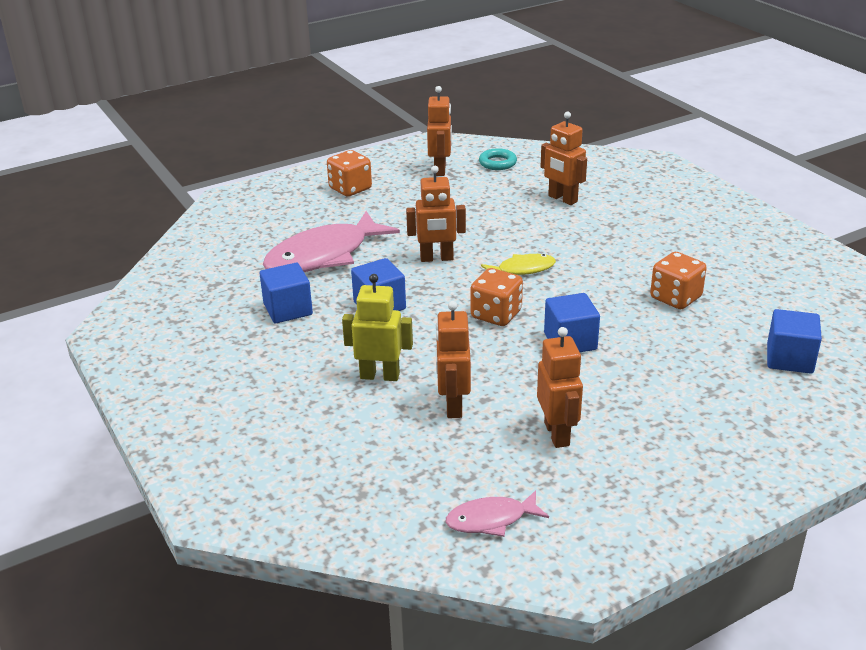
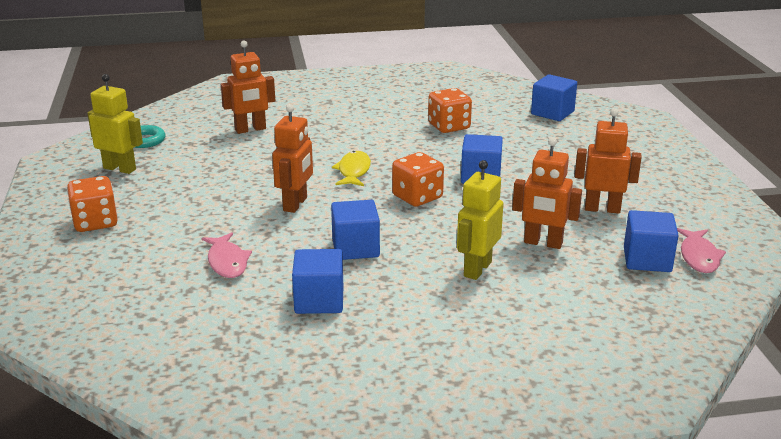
camera: 70 degrees left, 5 degrees down
(323, 256) = (227, 262): pink fish -> pink fish, size x0.50
(440, 170) = (120, 168): orange robot -> yellow robot
(461, 481) = (647, 260): none -> blue cube

